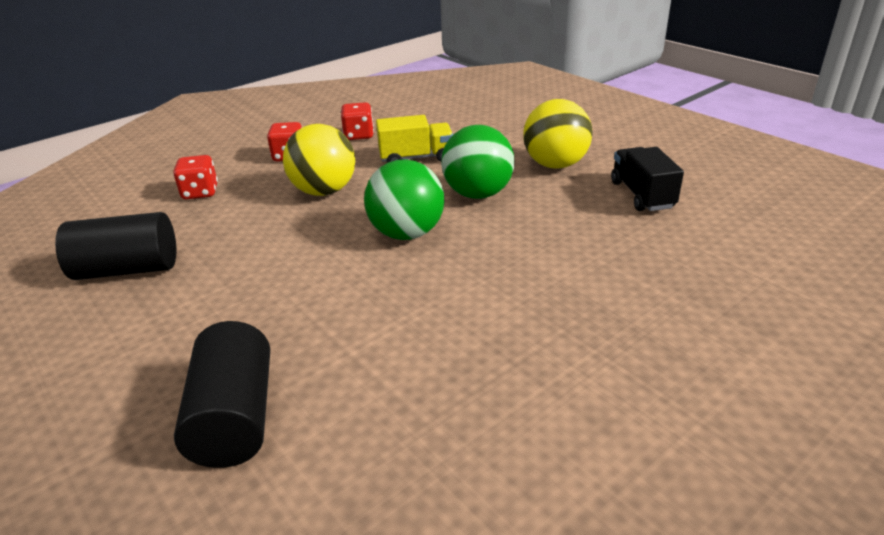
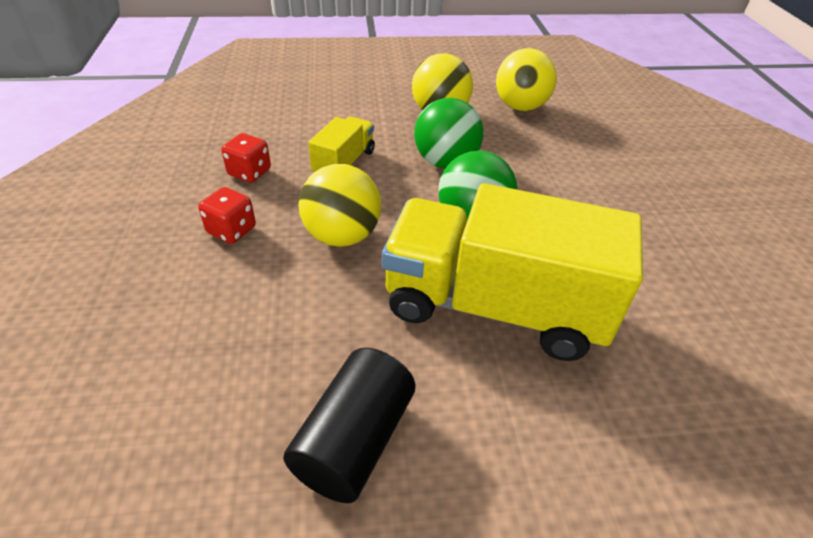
camera: 60 degrees left, 10 degrees up
(200, 192) = (230, 324): red dice -> none
(235, 418) = (679, 418): black cylinder -> none
(301, 279) = (494, 307): none -> yellow truck
(642, 195) = (520, 107): black truck -> yellow ball

